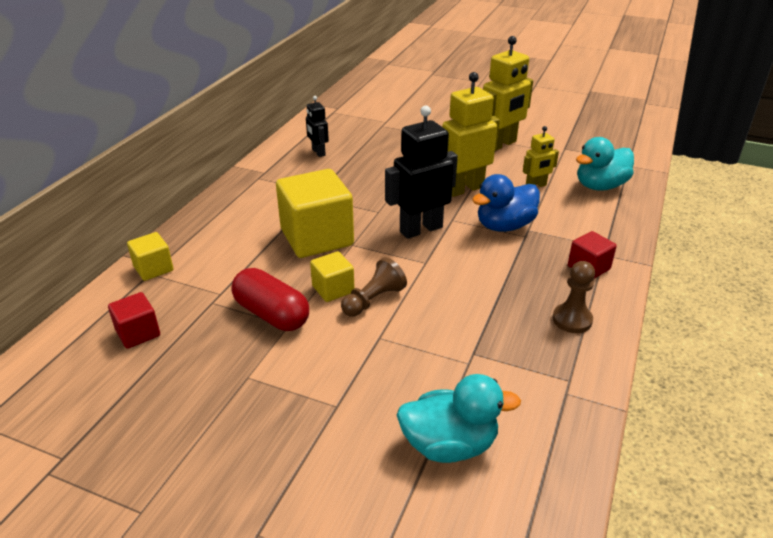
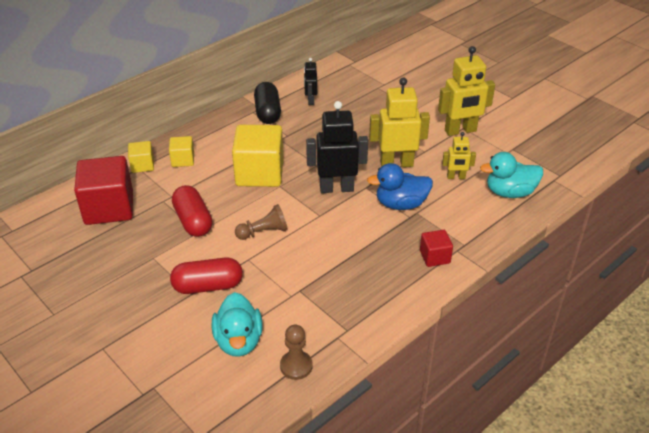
camera: 25 degrees right, 5 degrees up
(138, 333) = (109, 208): red cube -> red cube, size x2.00
(277, 174) = (268, 112): none -> black capsule
(333, 289) = (243, 216): yellow cube -> yellow cube (183, 160)
(352, 388) = (208, 286): none -> red capsule
(449, 445) = (239, 341): turquoise duck -> turquoise duck turned 60 degrees clockwise
(572, 320) = (386, 291): brown pawn -> brown pawn (296, 366)

